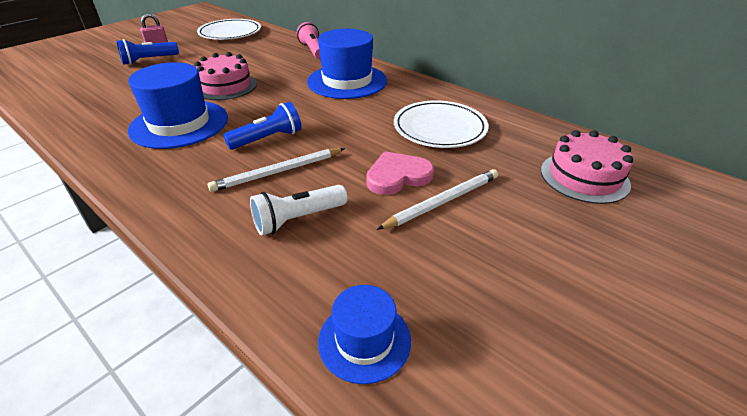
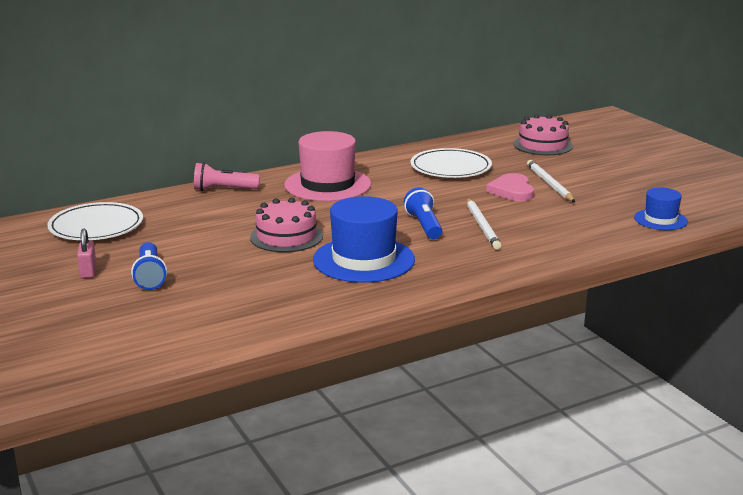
camera: 70 degrees left, 15 degrees down
(298, 219) = (548, 225): white flashlight -> none
(347, 81) = (327, 185): blue hat -> pink hat

